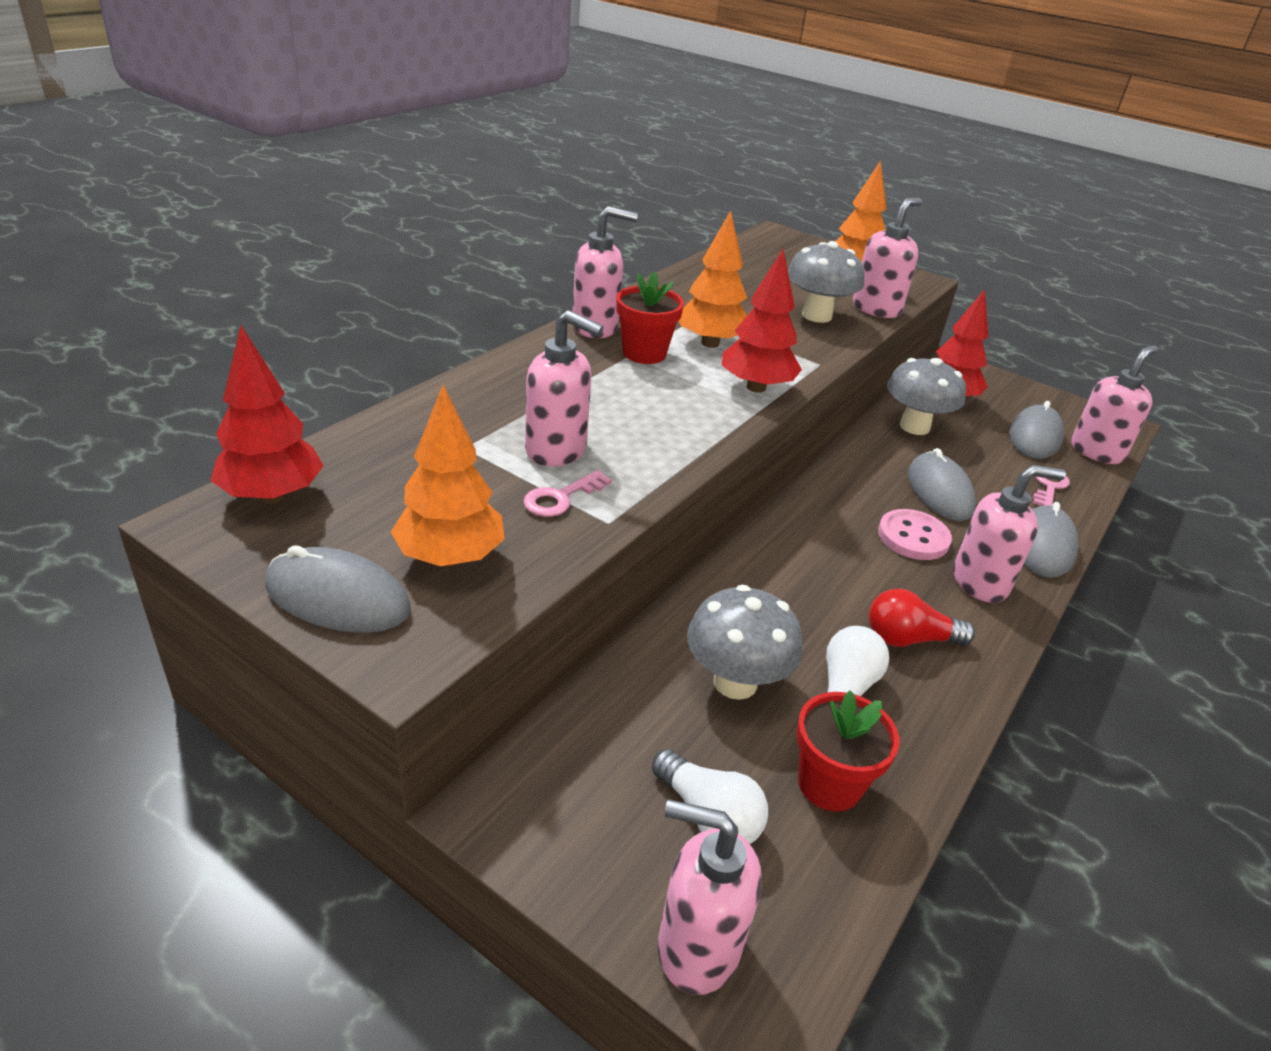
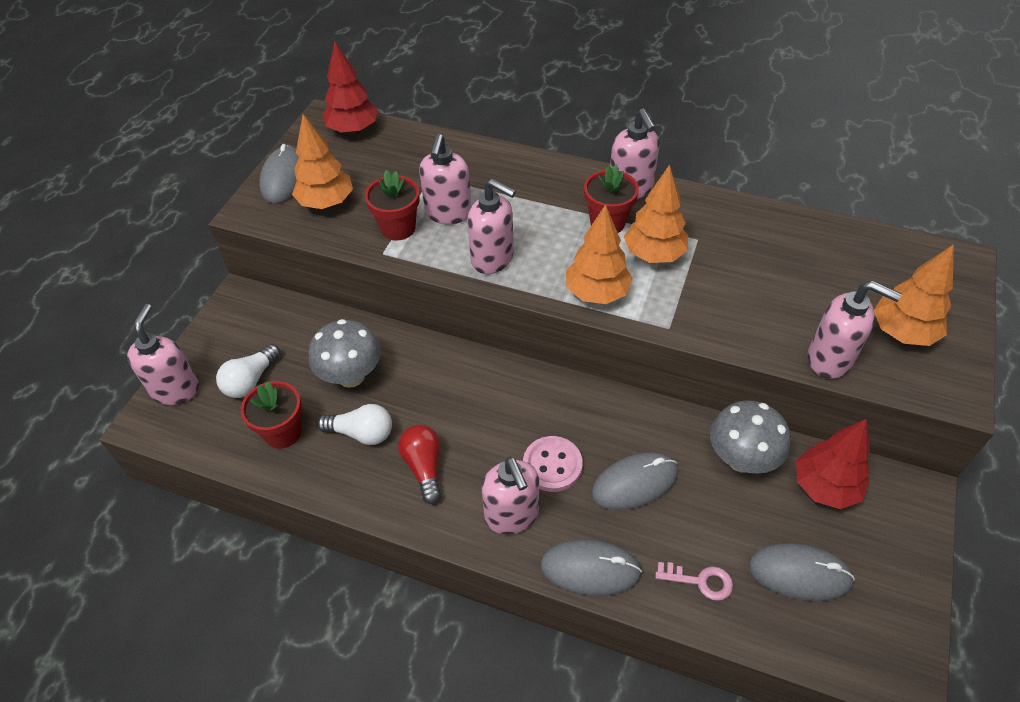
camera: 80 degrees right, 15 degrees up
(561, 498) = (398, 228): pink key -> red flower pot
(756, 387) = (596, 293): red tree -> orange tree
(816, 315) = (770, 315): grey mushroom -> none
(1096, 452) = (809, 639): pink soap dispenser -> pink soap dispenser (493, 259)

